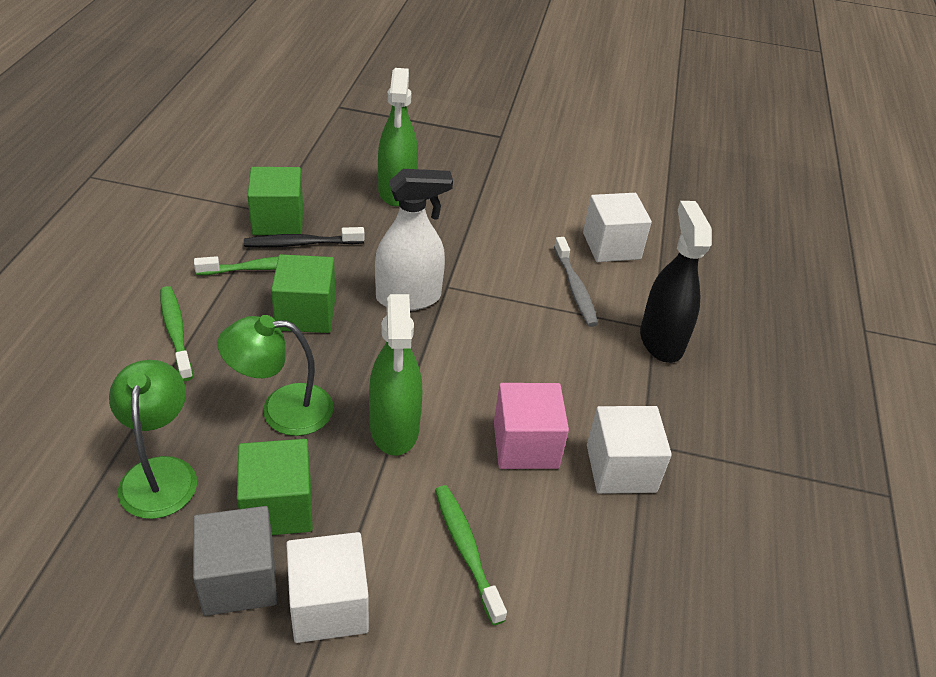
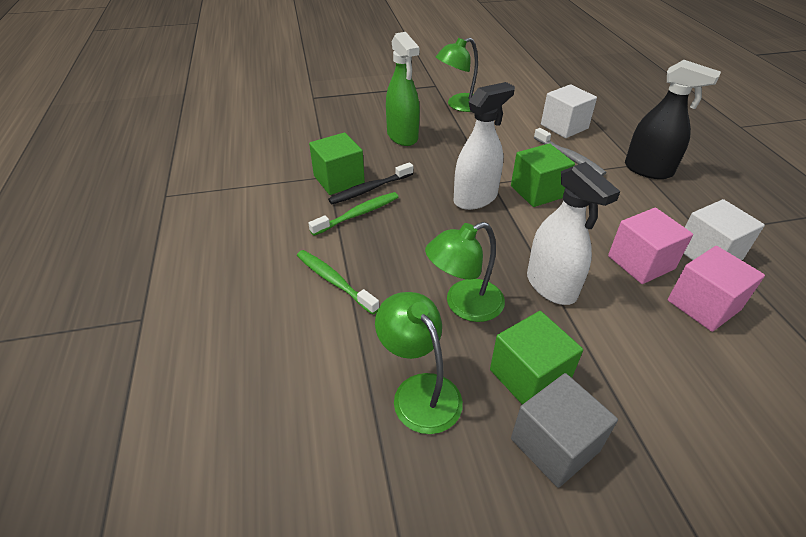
camera: 20 degrees left, 0 degrees up
(306, 313) = (417, 233): green cube -> green cube (537, 191)
(329, 605) = (634, 432): white cube -> none
(394, 428) = (551, 286): green spray bottle -> white spray bottle
(466, 550) = (679, 348): green toothbrush -> none
(504, 173) = (459, 105): none -> green lamp
(547, 521) = (703, 305): none -> pink cube
(661, 341) = (648, 170): black spray bottle -> black spray bottle turned 150 degrees clockwise

